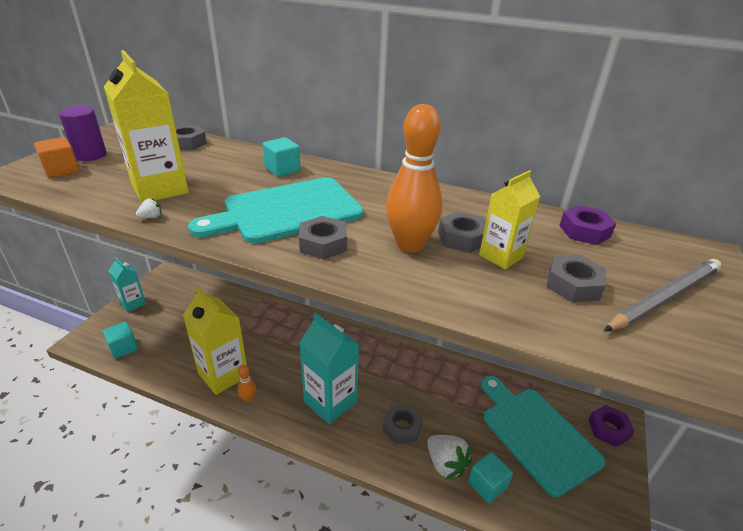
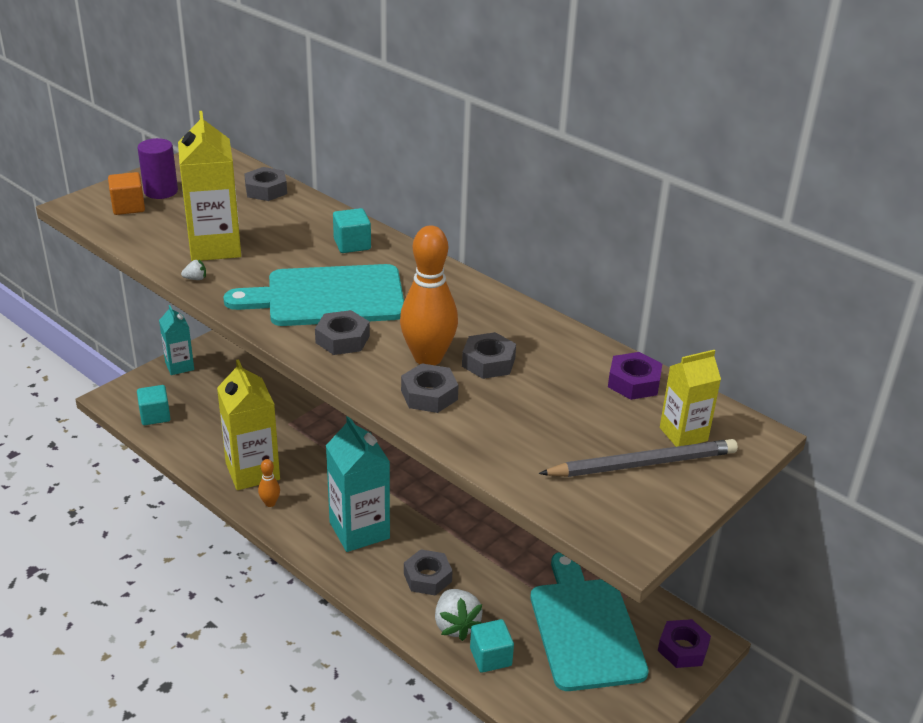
camera: 20 degrees right, 0 degrees up
(501, 256) = (512, 389): yellow carton -> yellow carton (683, 434)
(573, 285) = (560, 431): grey nut -> grey nut (429, 395)

